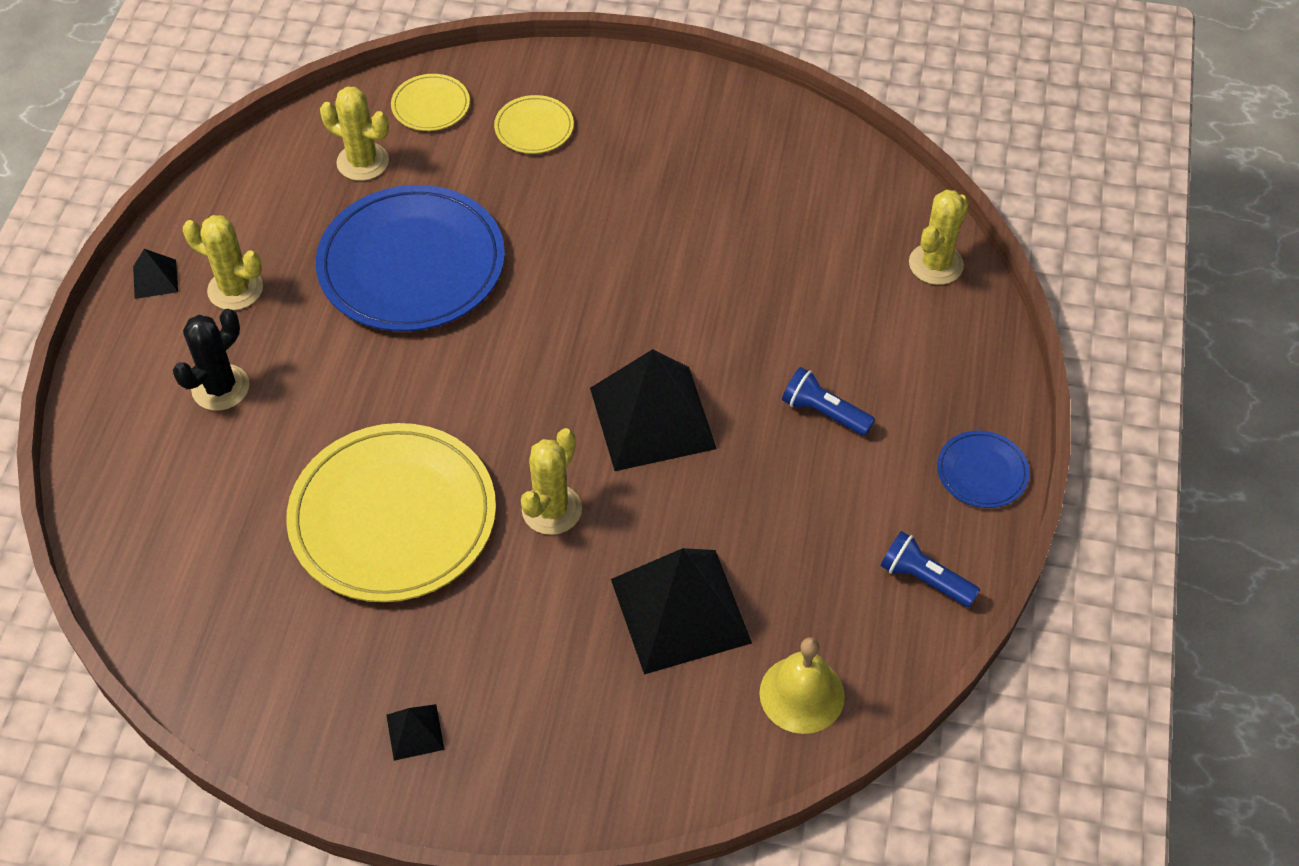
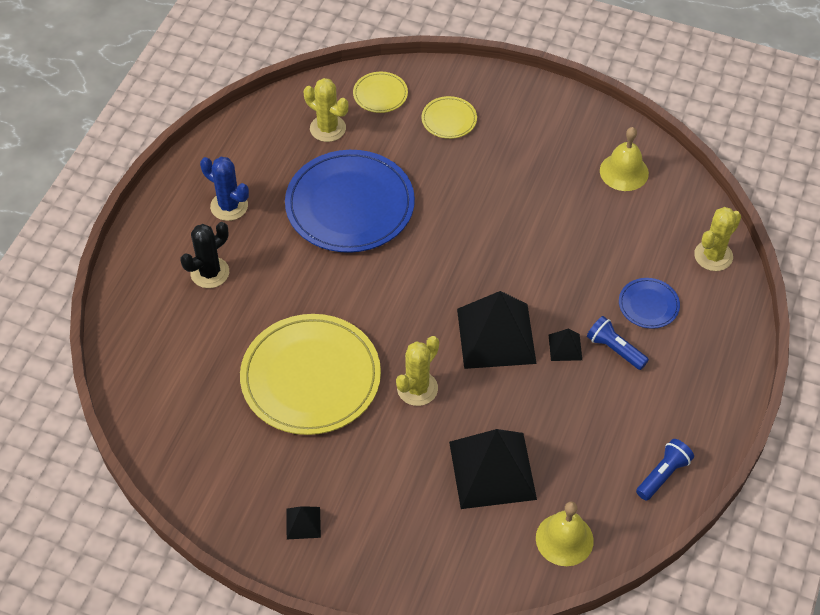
camera: 10 degrees right, 0 degrees up
(155, 279) = (177, 191): black pyramid -> black pyramid (565, 347)
(235, 289) = (229, 206): yellow cactus -> blue cactus
(791, 167) = (624, 172): none -> yellow bell
(924, 579) = (663, 475): blue flashlight -> blue flashlight turned 90 degrees clockwise
(982, 472) = (717, 407): blue plate -> blue plate (648, 305)

